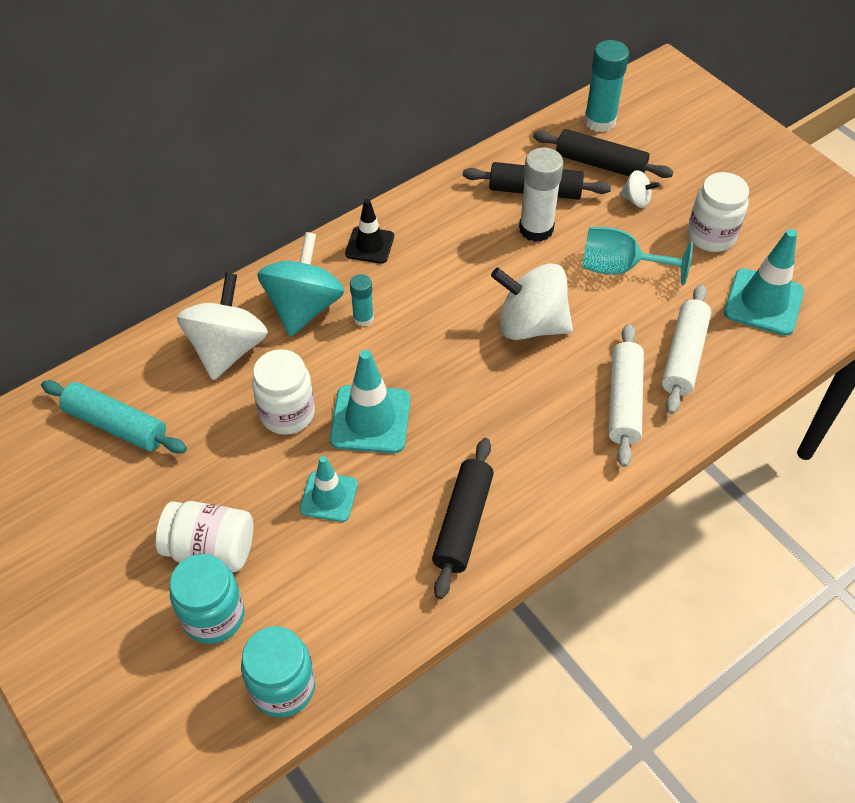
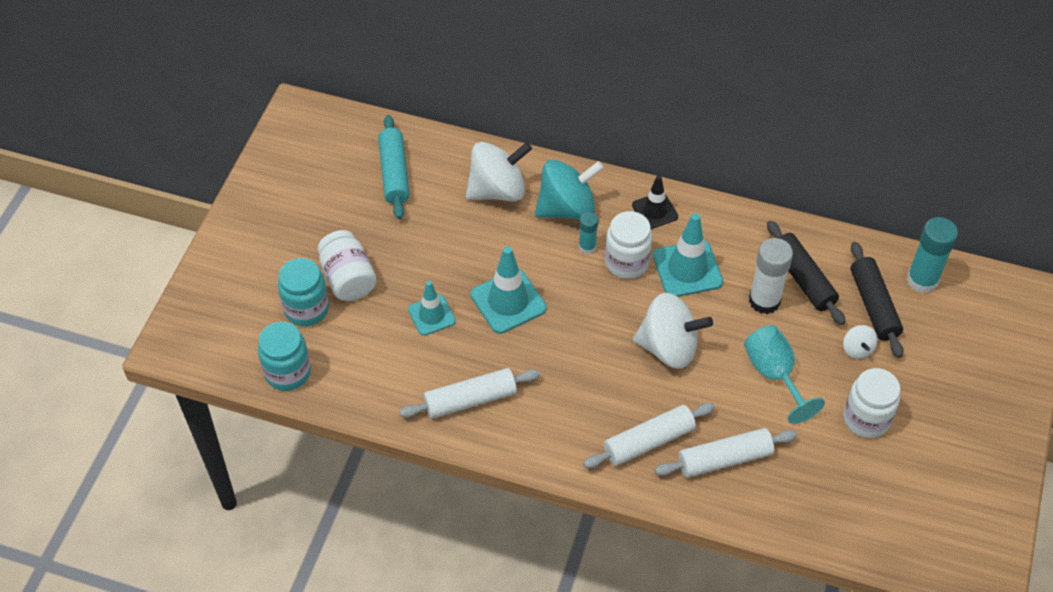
camera: 55 degrees right, 0 degrees up
(287, 413) = (475, 254): white jar -> white jar (627, 262)
(463, 523) = (470, 400): black rolling pin -> white rolling pin
(531, 325) = (668, 347): white spinning top -> white spinning top turned 120 degrees clockwise
(763, 302) = (827, 488): turquoise traffic cone -> turquoise traffic cone (687, 269)

